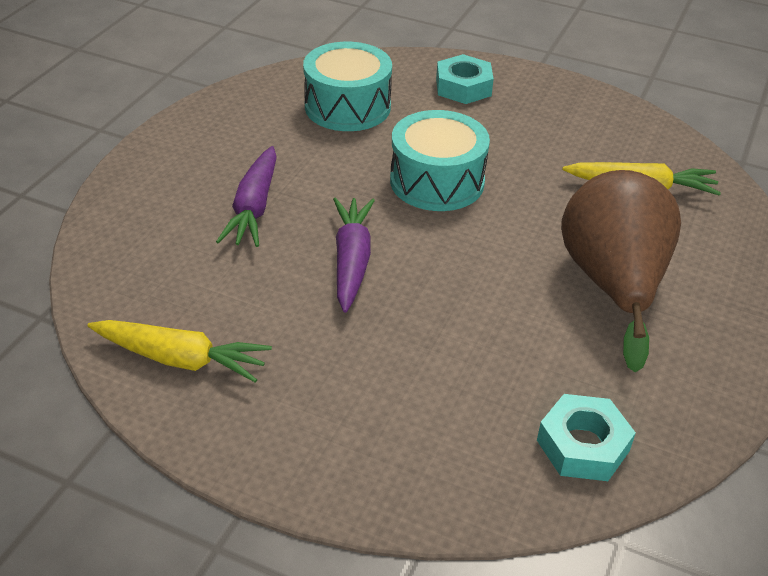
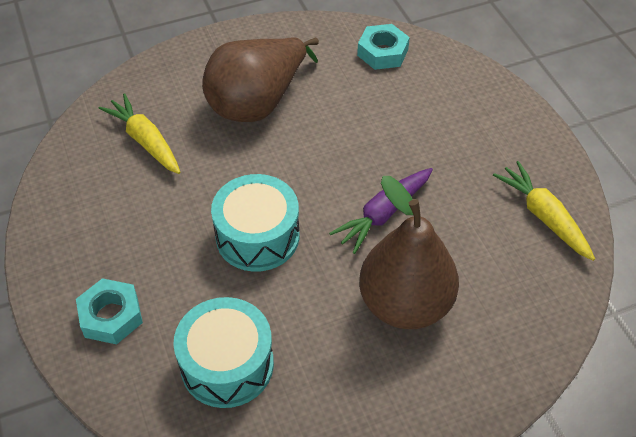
camera: 135 degrees left, 10 degrees up
(254, 207) = (405, 304): purple carrot -> brown pear

